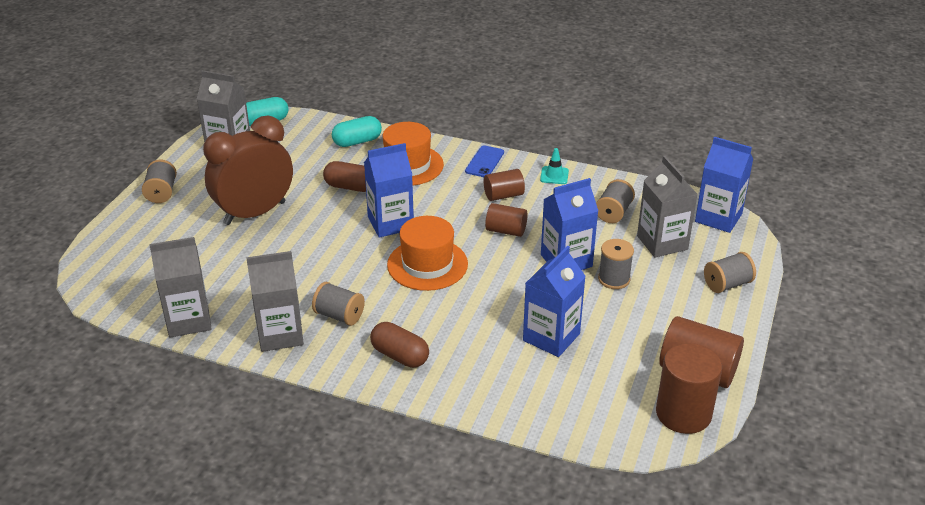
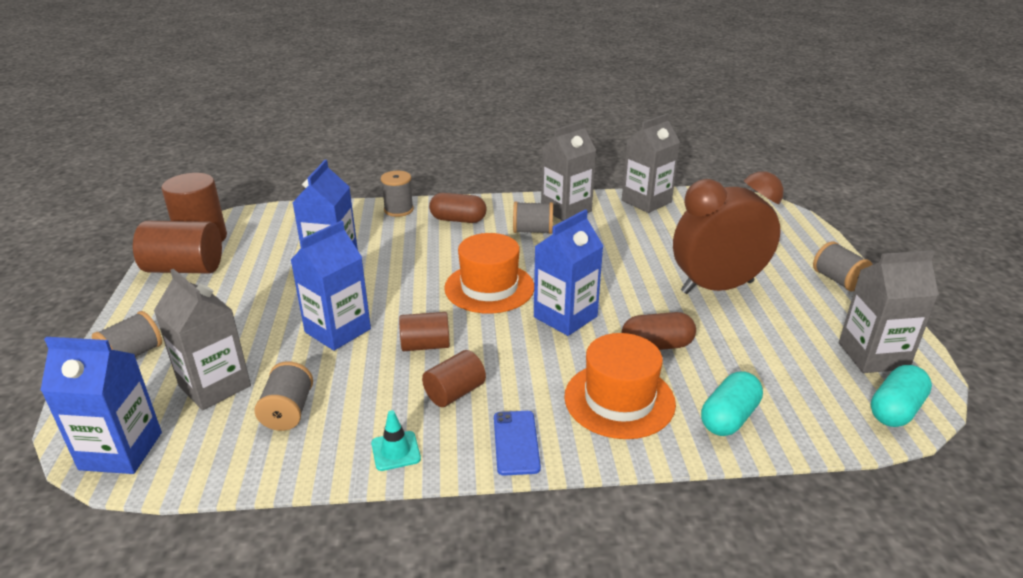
camera: 155 degrees right, 5 degrees down
(255, 213) = (717, 287): brown clock -> brown clock turned 135 degrees counterclockwise
(614, 279) = (276, 325): grey spool -> grey spool (398, 210)

